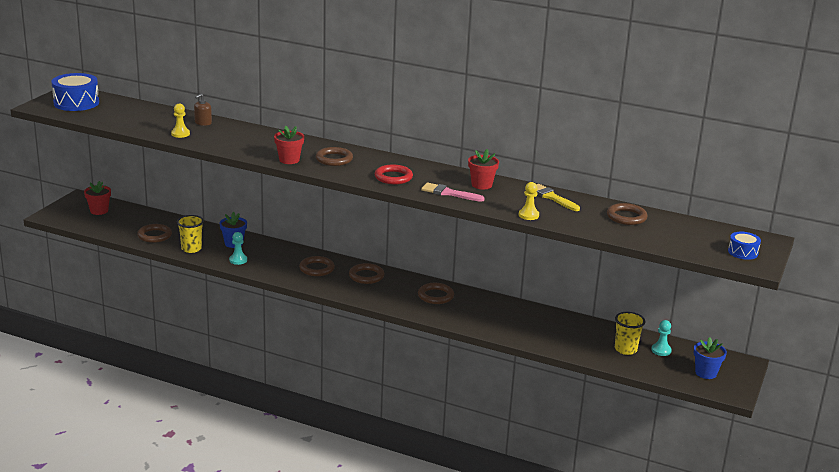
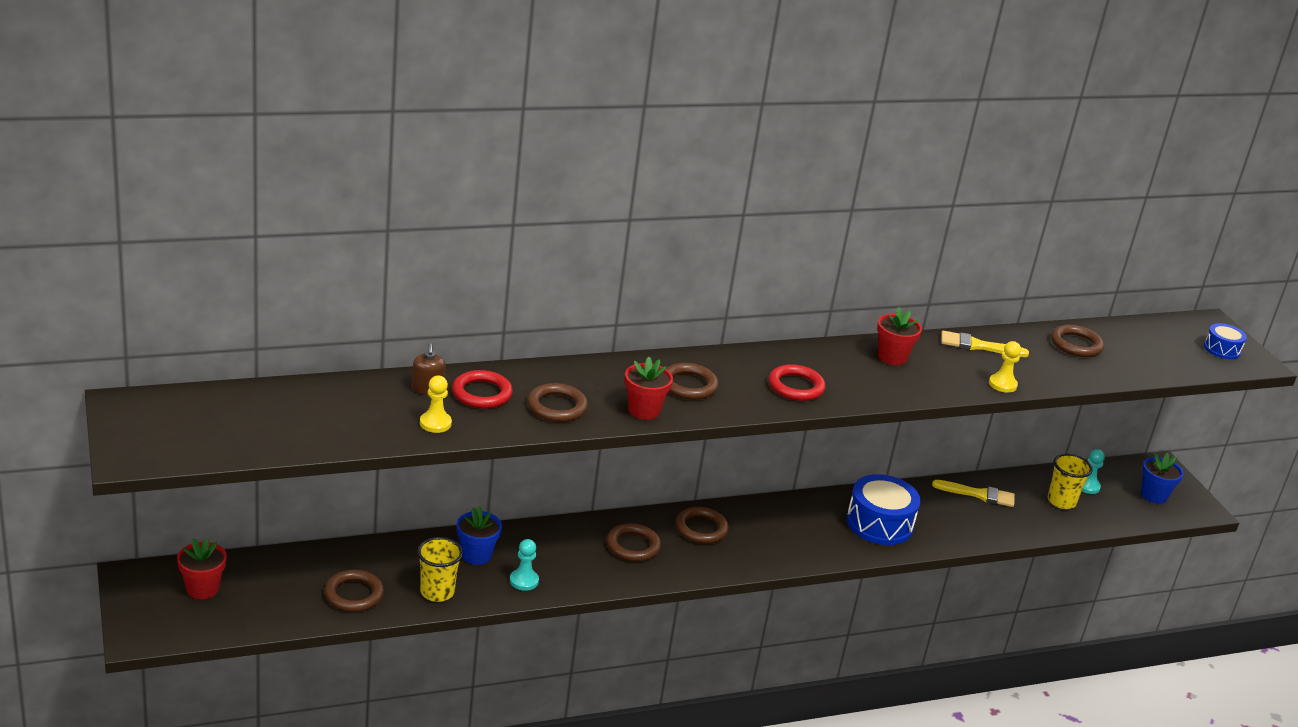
camera: 45 degrees left, 5 degrees up
(76, 103) = (178, 425): blue drum -> blue drum (879, 523)
(223, 131) = (482, 393): none -> red ring
(435, 296) = (809, 521): brown ring -> brown ring (557, 407)
(449, 193) = (886, 386): pink brush -> none
(570, 325) = (978, 494): none -> yellow brush

